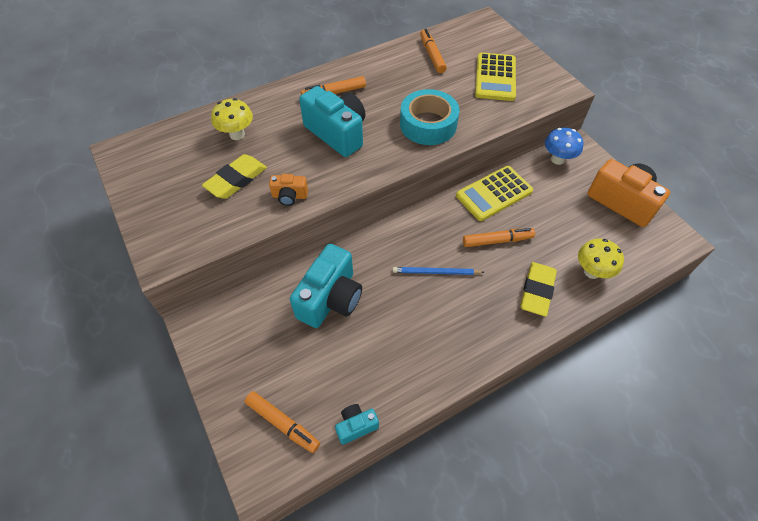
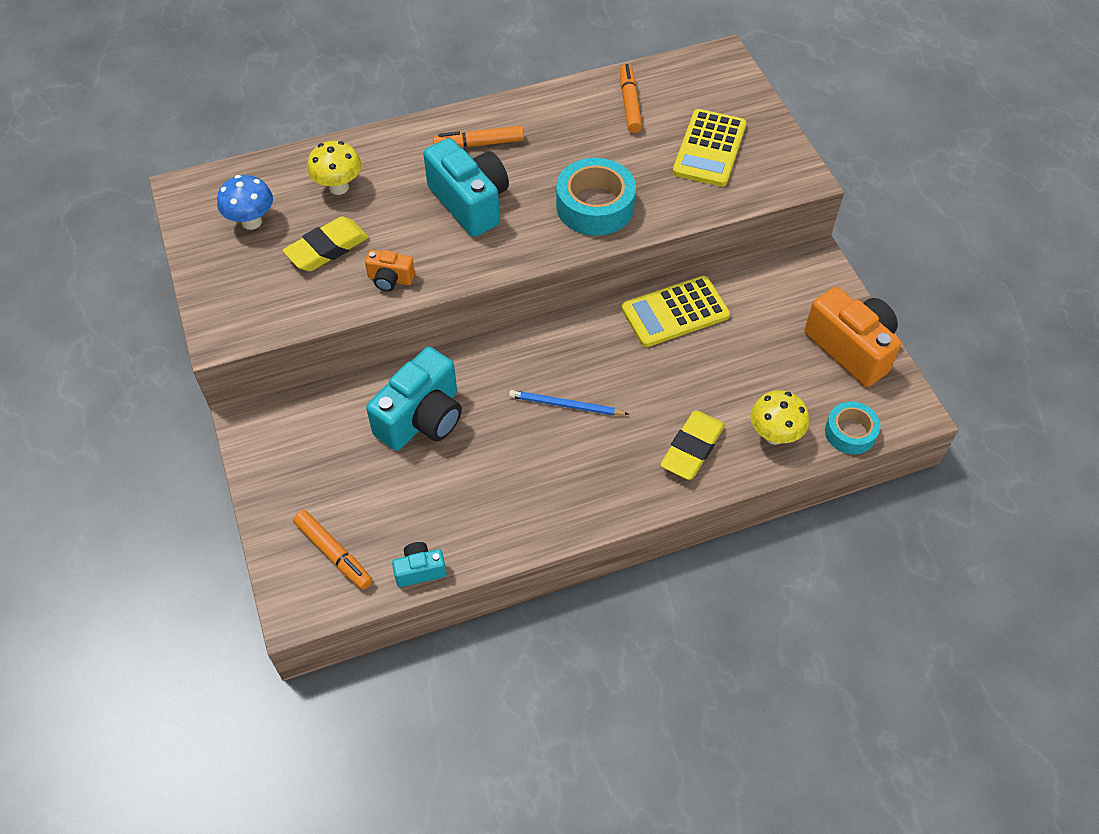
camera: 10 degrees right, 0 degrees up
(497, 241) = (659, 376): orange marker -> none
(557, 159) = (780, 276): blue mushroom -> blue mushroom (251, 221)
(643, 261) = (850, 432): none -> turquoise tape

